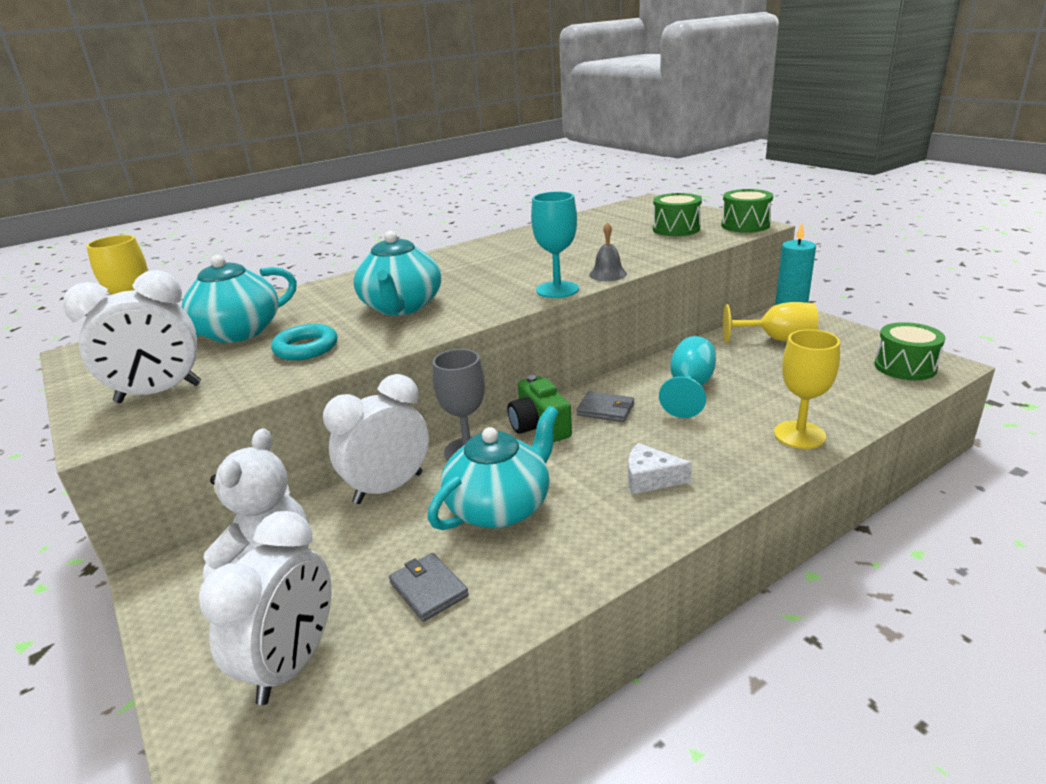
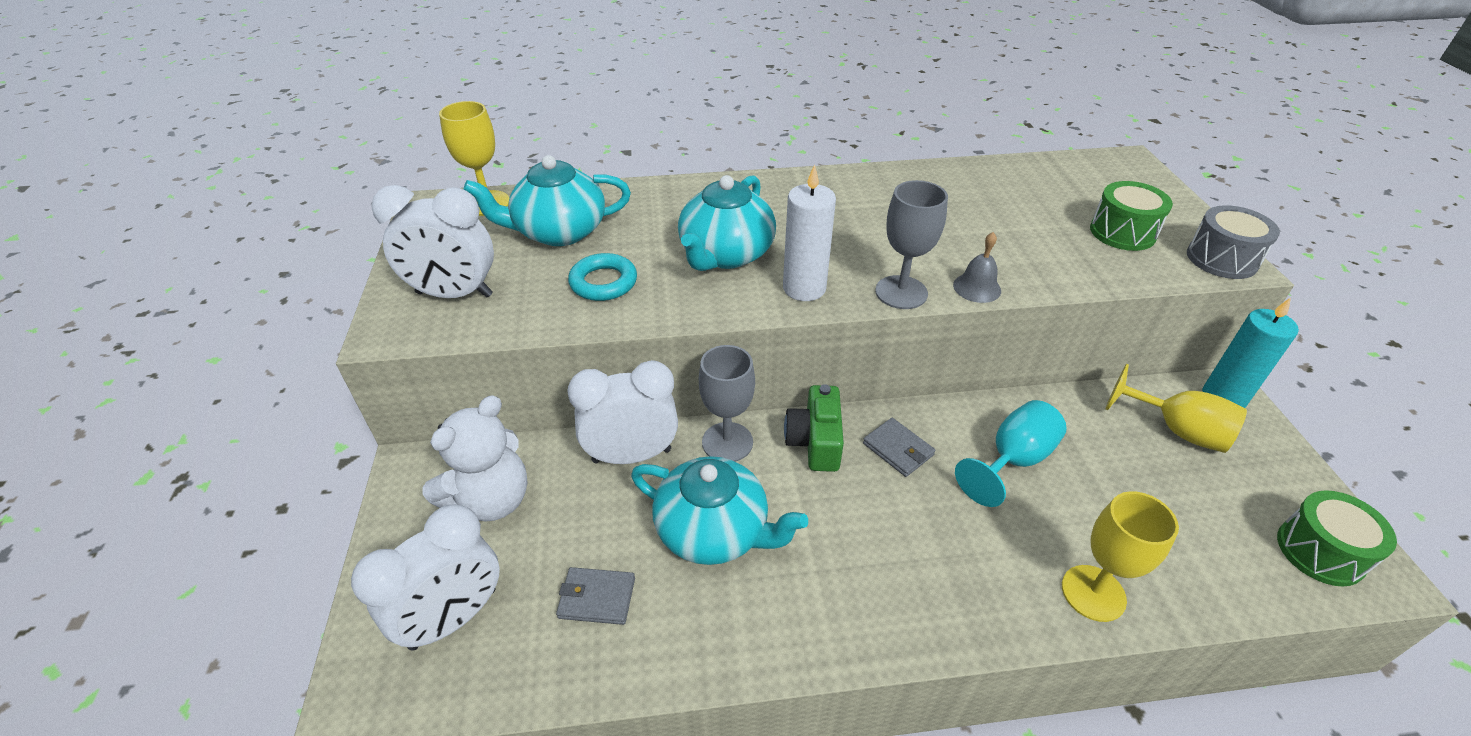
camera: 25 degrees right, 15 degrees up
(428, 589) = (597, 598): grey wallet -> grey wallet turned 75 degrees counterclockwise
(482, 306) = (804, 288): none -> white candle
(500, 507) = (714, 531): turquoise teapot -> turquoise teapot turned 45 degrees clockwise
(557, 290) = (901, 292): turquoise goblet -> grey goblet
(650, 479) = (881, 570): white cheese -> none
(745, 225) = (1221, 259): green drum -> grey drum

